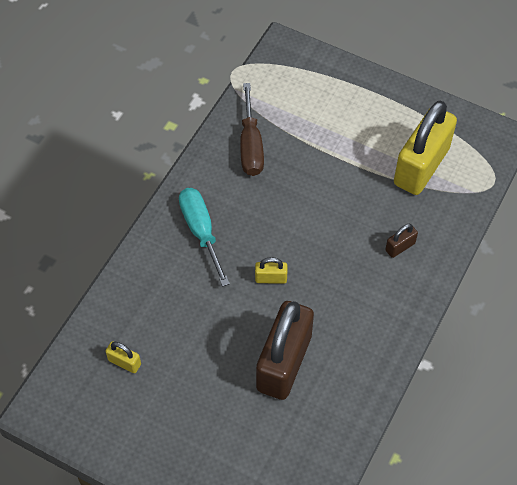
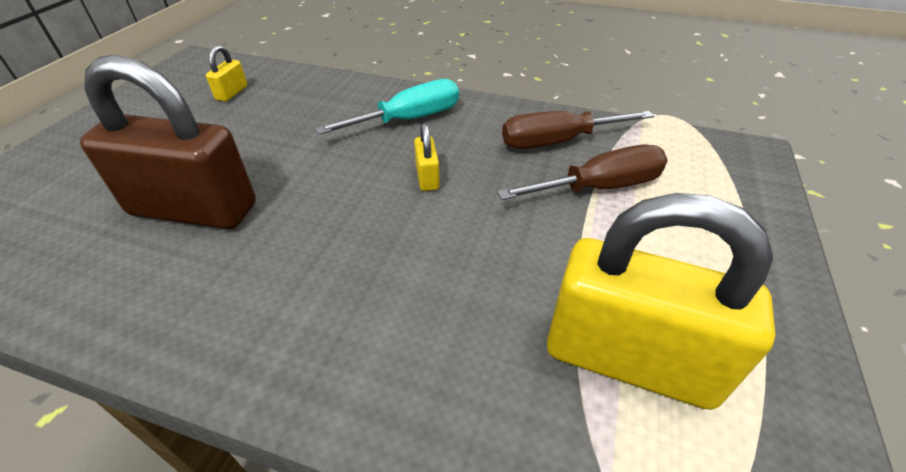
camera: 80 degrees right, 15 degrees down
(271, 278) = (340, 182): yellow padlock -> yellow padlock (427, 177)
(303, 138) = (600, 187): none -> brown screwdriver
(400, 247) = (416, 338): brown padlock -> none

